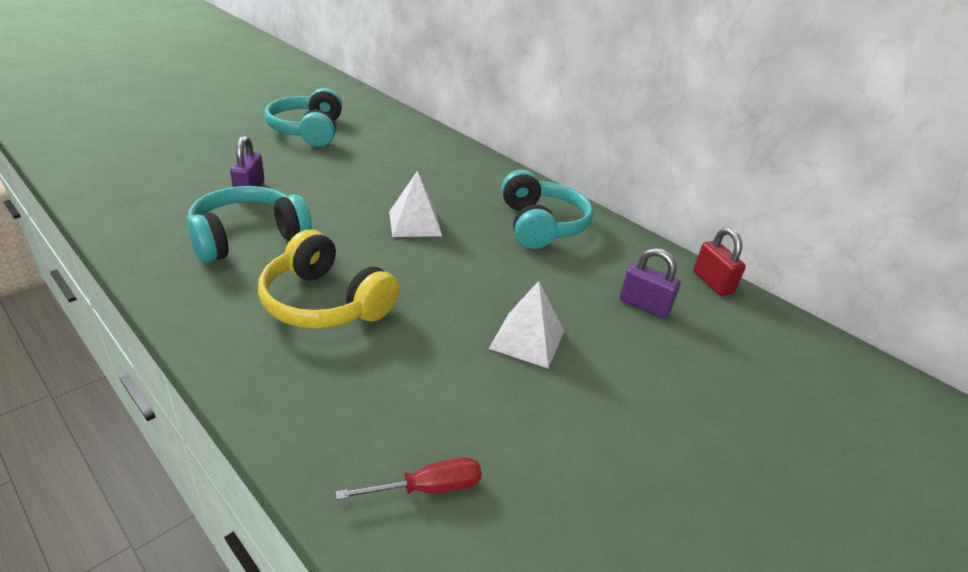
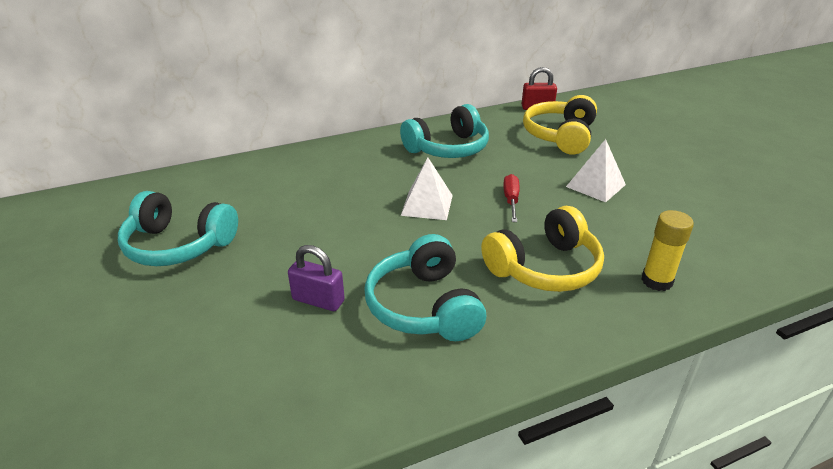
camera: 65 degrees left, 0 degrees up
(319, 392) = (656, 281): none -> yellow glue stick
(428, 488) = (737, 247): red screwdriver -> red screwdriver (511, 200)
(541, 225) = (448, 148): turquoise headphones -> turquoise headphones turned 135 degrees clockwise
(644, 305) = (560, 136): purple padlock -> yellow headphones

